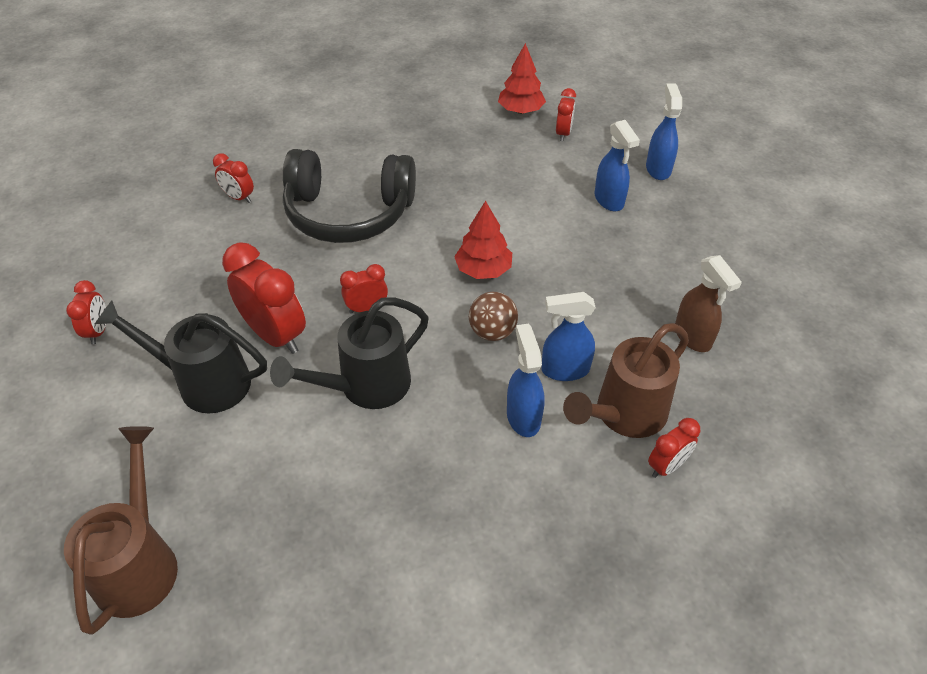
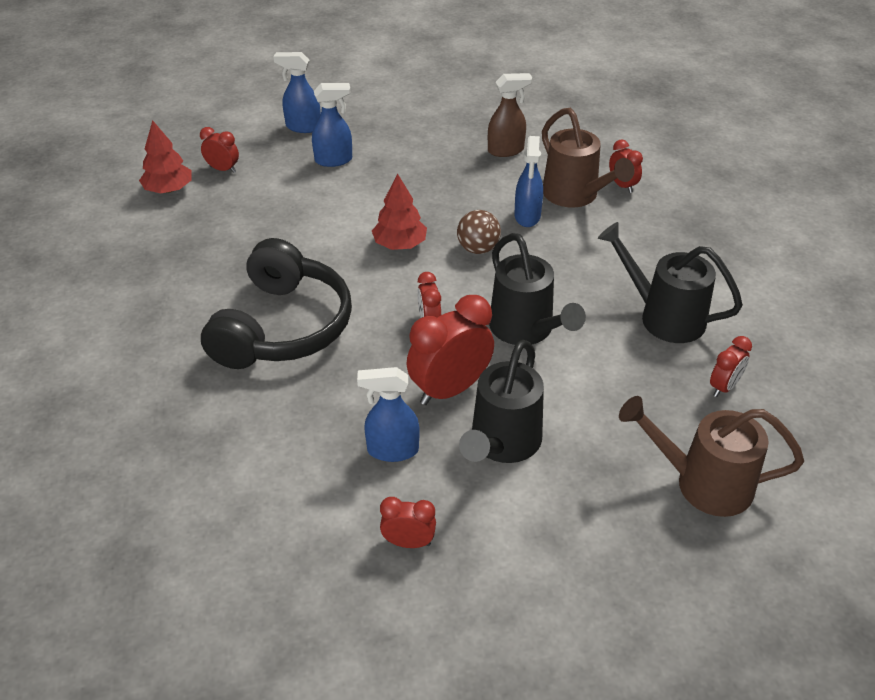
camera: 80 degrees left, 5 degrees down
(239, 198) = (215, 419): red clock -> red clock (724, 387)
(407, 520) = (663, 316): none -> black watering can
(523, 417) = (571, 244): blue spray bottle -> blue spray bottle (392, 450)

